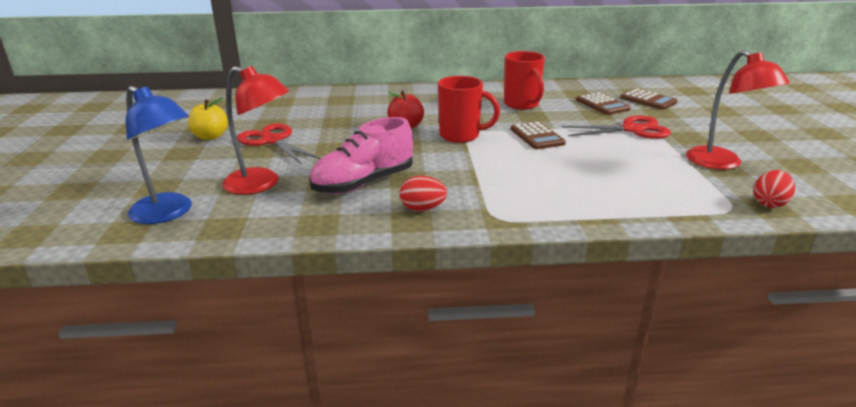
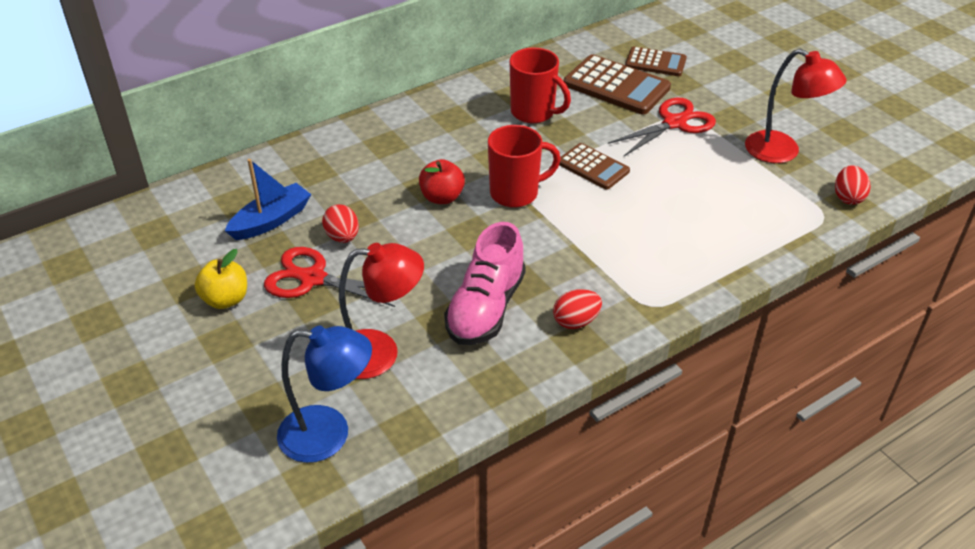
camera: 30 degrees left, 15 degrees up
(286, 112) = (271, 220): none -> blue boat
(317, 128) = (342, 237): none -> red egg
(602, 105) = (616, 86): brown calculator -> brown calculator, size x1.61

